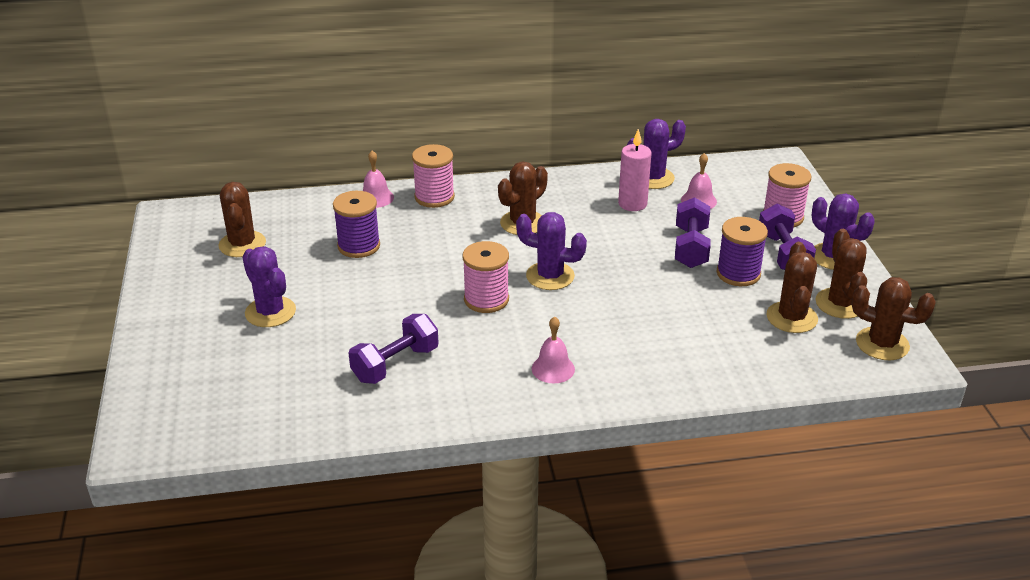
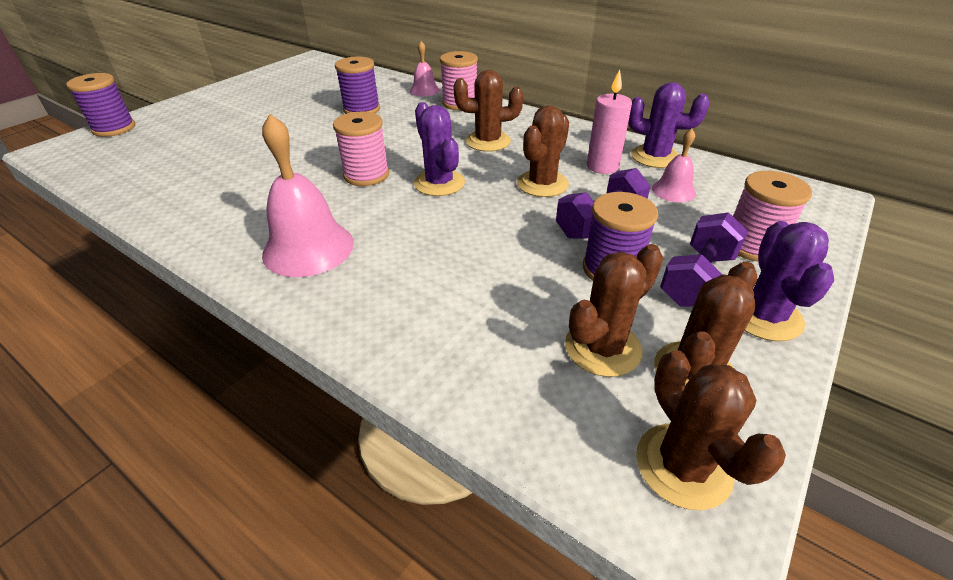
camera: 45 degrees right, 5 degrees up
(146, 393) = (114, 128): none -> purple spool
(242, 244) = (310, 84): brown cactus -> brown cactus (542, 184)
(270, 312) = (246, 120): purple cactus -> none
(395, 364) = (234, 182): purple dumbbell -> none
(553, 369) = (308, 248): pink bell -> pink bell, size x1.83

